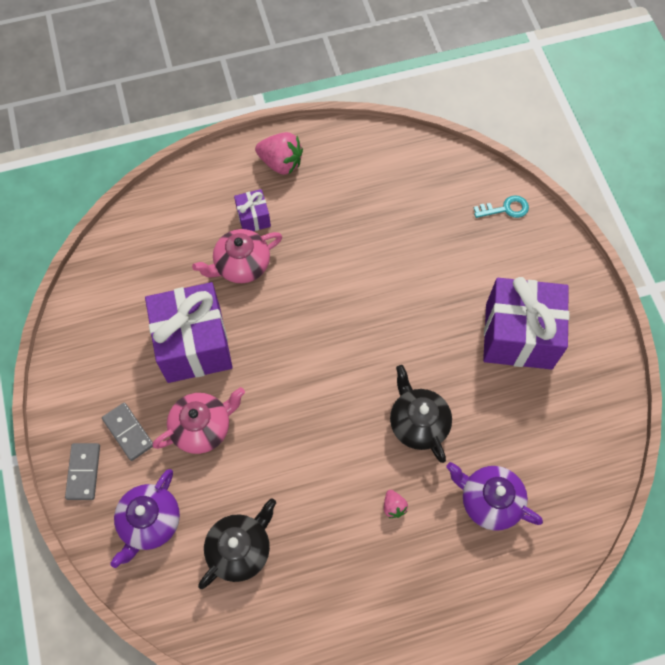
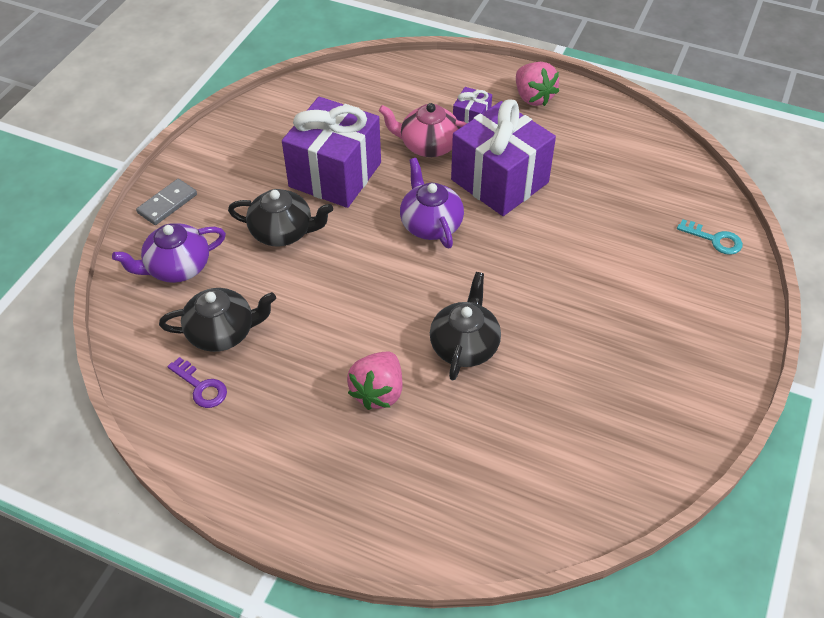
camera: 40 degrees right, 15 degrees down
(128, 432) = (226, 200): grey domino -> none
(202, 427) = (283, 232): pink teapot -> black teapot
(268, 605) = (201, 387): none -> purple key
(393, 506) = (378, 392): pink strawberry -> pink strawberry, size x1.97
(489, 500) = (470, 449): purple teapot -> purple teapot (430, 224)
(518, 335) = (630, 342): purple gift -> purple gift (499, 181)

